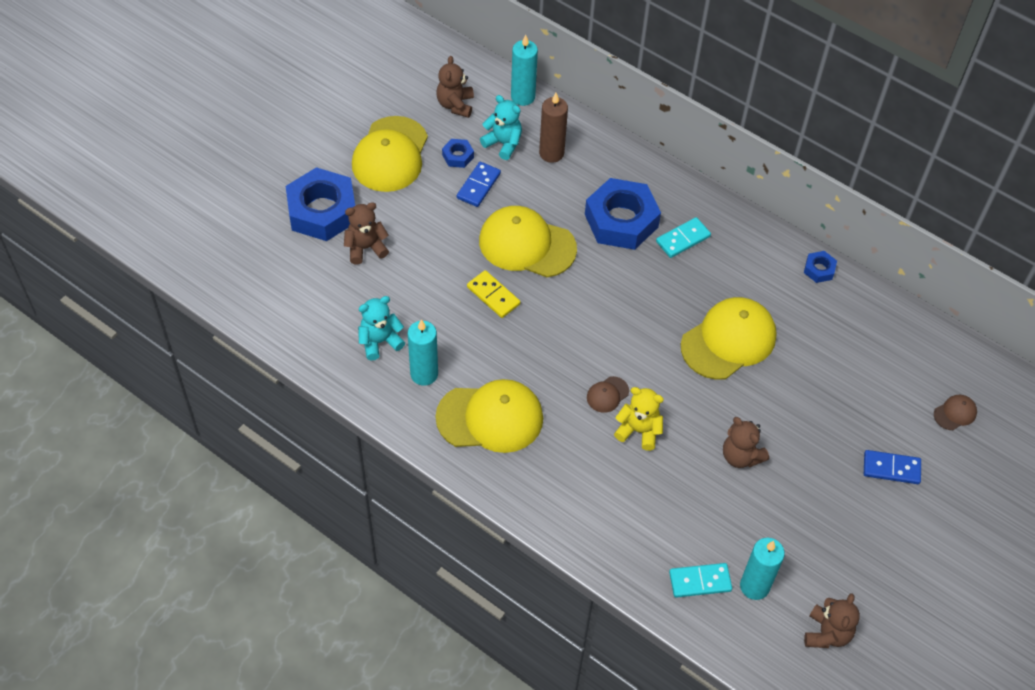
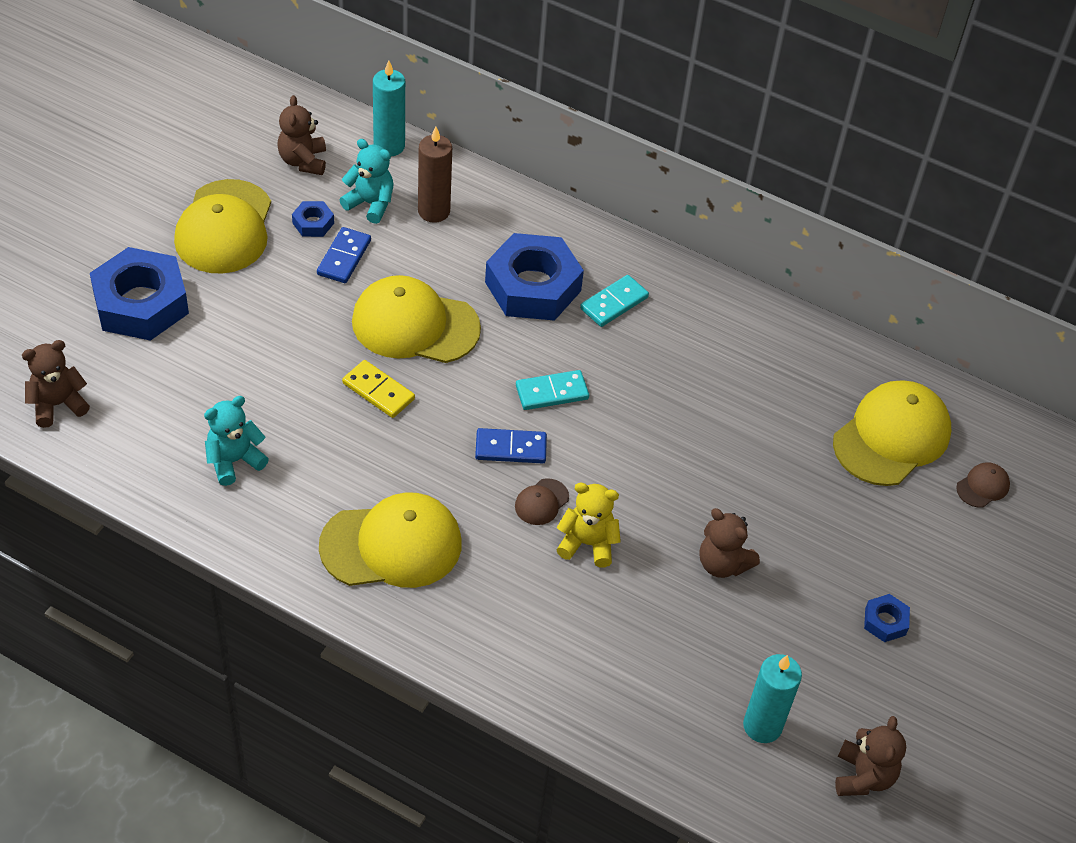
camera: 10 degrees left, 5 degrees down
(365, 248) = (203, 345): brown teddy bear -> brown teddy bear (58, 404)
(424, 374) = (297, 497): turquoise candle -> none
(700, 581) = (691, 727): turquoise domino -> turquoise domino (552, 392)
(728, 340) = (688, 422): yellow cap -> yellow cap (891, 436)
(819, 269) = (789, 327): blue nut -> blue nut (885, 621)
(891, 468) = (914, 561): blue domino -> blue domino (510, 448)

